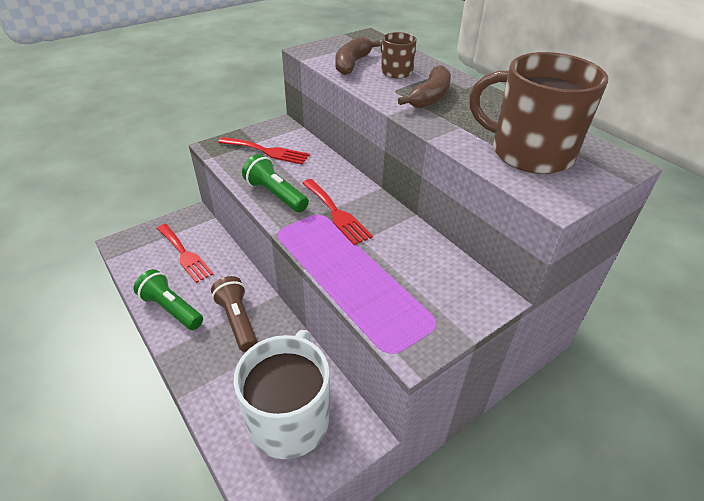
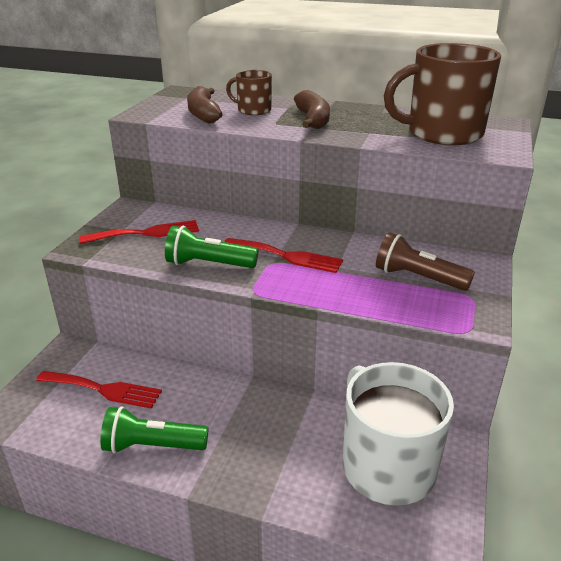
camera: 35 degrees left, 10 degrees down
(237, 320) = (240, 417): brown flashlight -> brown flashlight (418, 278)

